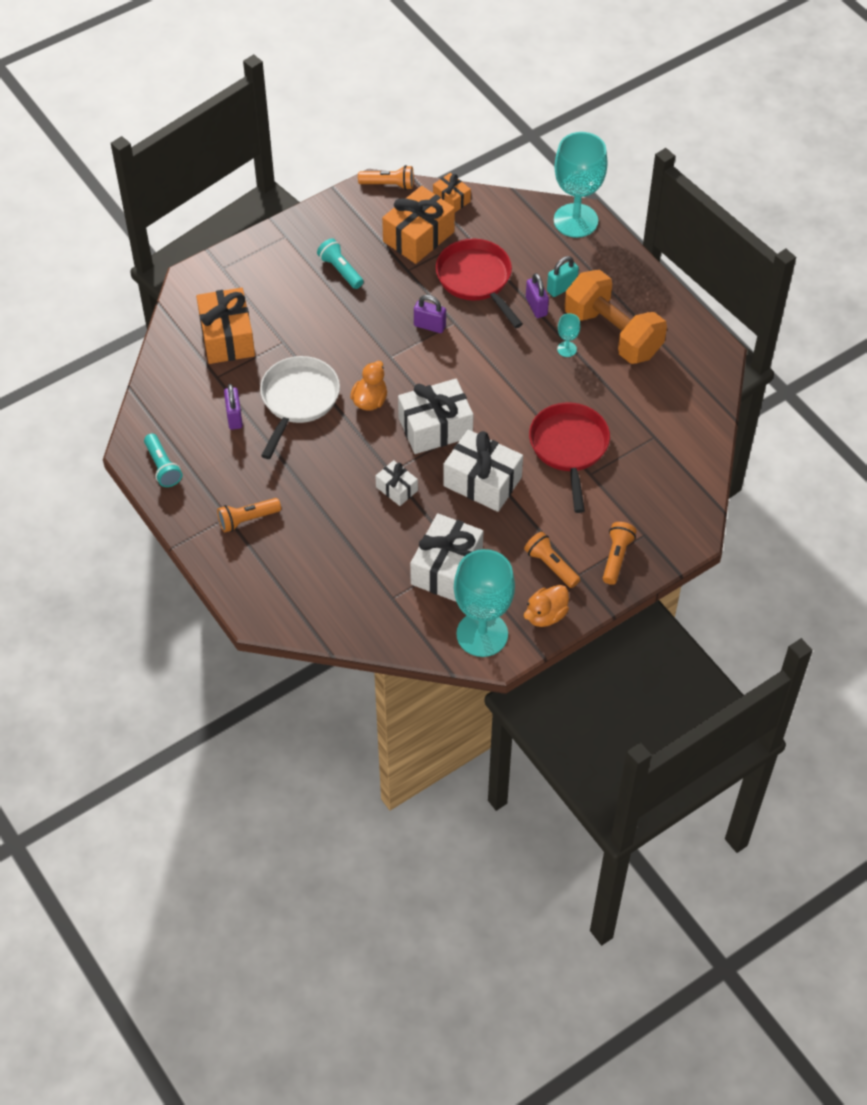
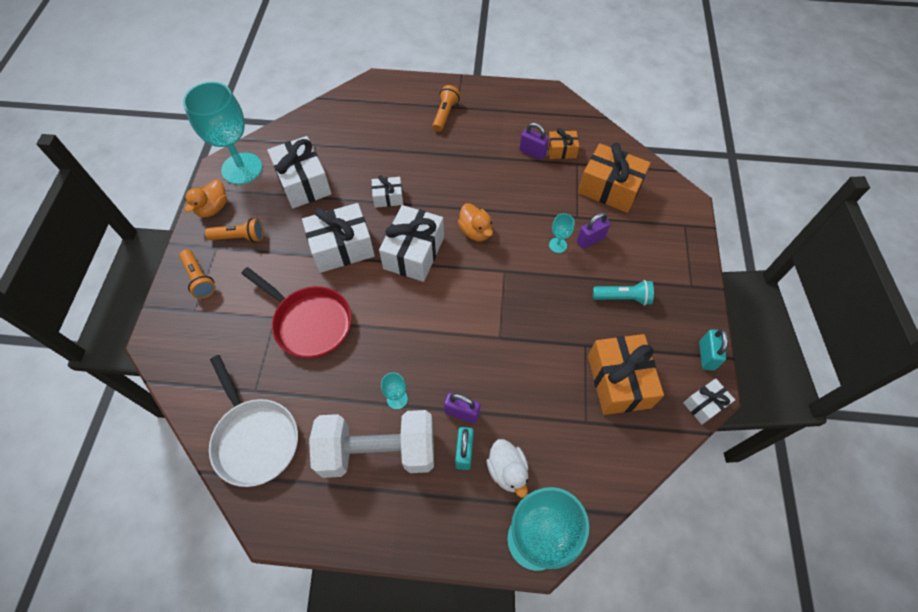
camera: 130 degrees right, 5 degrees up
(163, 467) = (525, 99): turquoise flashlight -> none
(298, 400) = (515, 193): white pan -> white pan (255, 438)
(328, 337) = (558, 245): none -> turquoise goblet
(345, 200) = (706, 356): none -> turquoise padlock
(388, 184) = (704, 404): orange flashlight -> white gift
(429, 326) = (511, 317): purple padlock -> purple padlock (590, 240)
(451, 199) = (647, 444): orange gift -> orange gift (561, 150)
(476, 279) = (532, 389): red pan -> none
(546, 615) = (213, 208): orange duck -> orange duck turned 150 degrees counterclockwise
(548, 258) = (507, 471): none -> white duck
(613, 333) = (378, 451): orange dumbbell -> white dumbbell

